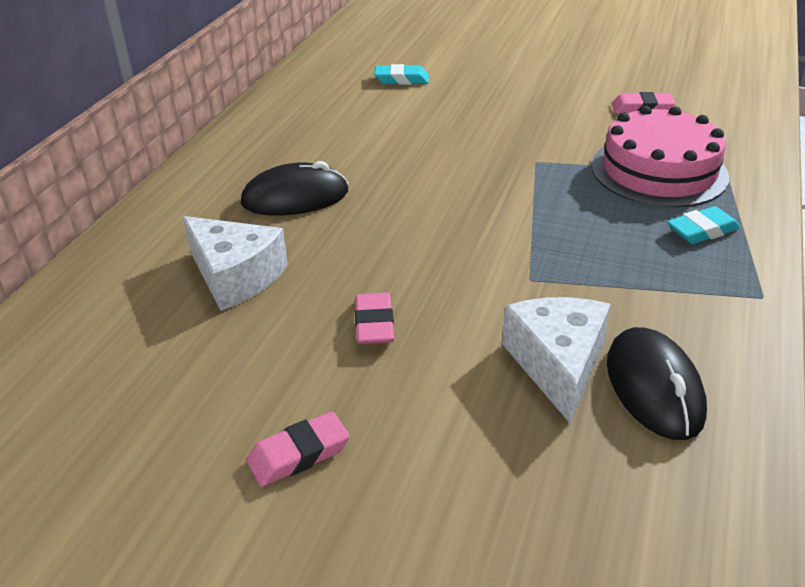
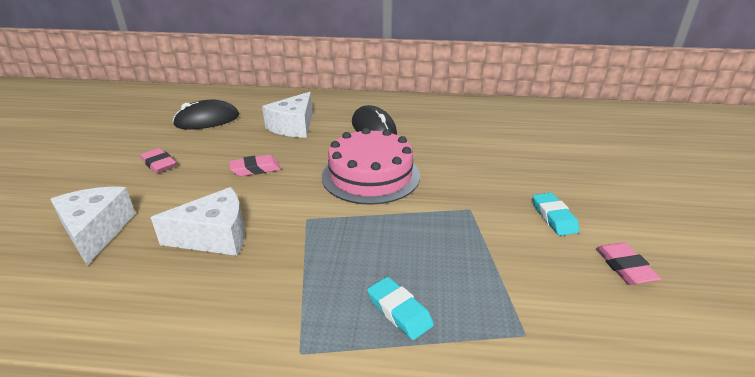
camera: 75 degrees right, 5 degrees down
(401, 79) = (556, 139): turquoise eraser -> turquoise eraser (554, 217)
(520, 513) = (96, 231): none -> white cheese
(654, 387) = (186, 281): black mouse -> black mouse (207, 120)
(659, 171) = (497, 281): pink cake -> pink cake (370, 175)

